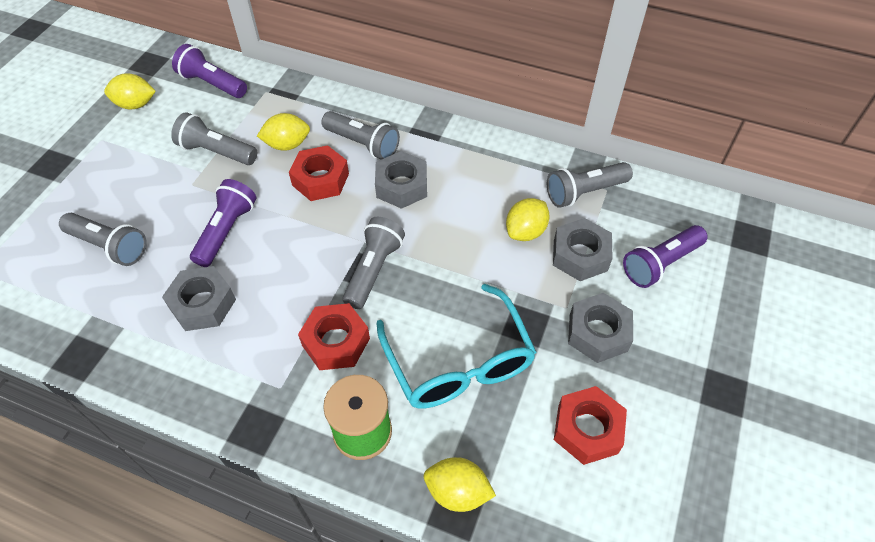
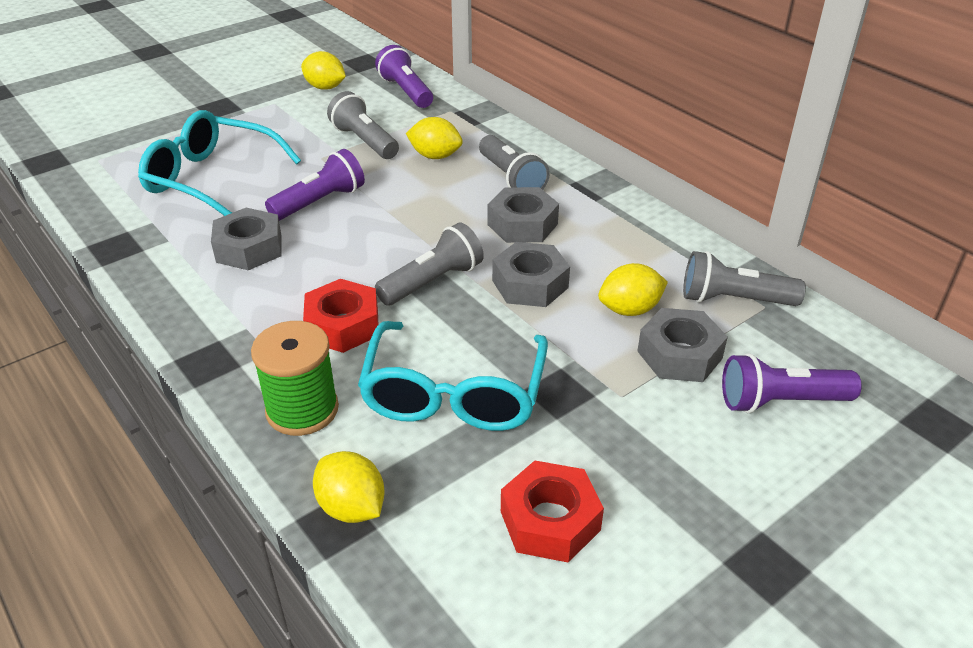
camera: 30 degrees right, 15 degrees down
(109, 246) = (211, 178): grey flashlight -> turquoise glasses
(320, 179) = (444, 192): red nut -> none
(598, 333) = (641, 435): grey nut -> grey nut (530, 284)

